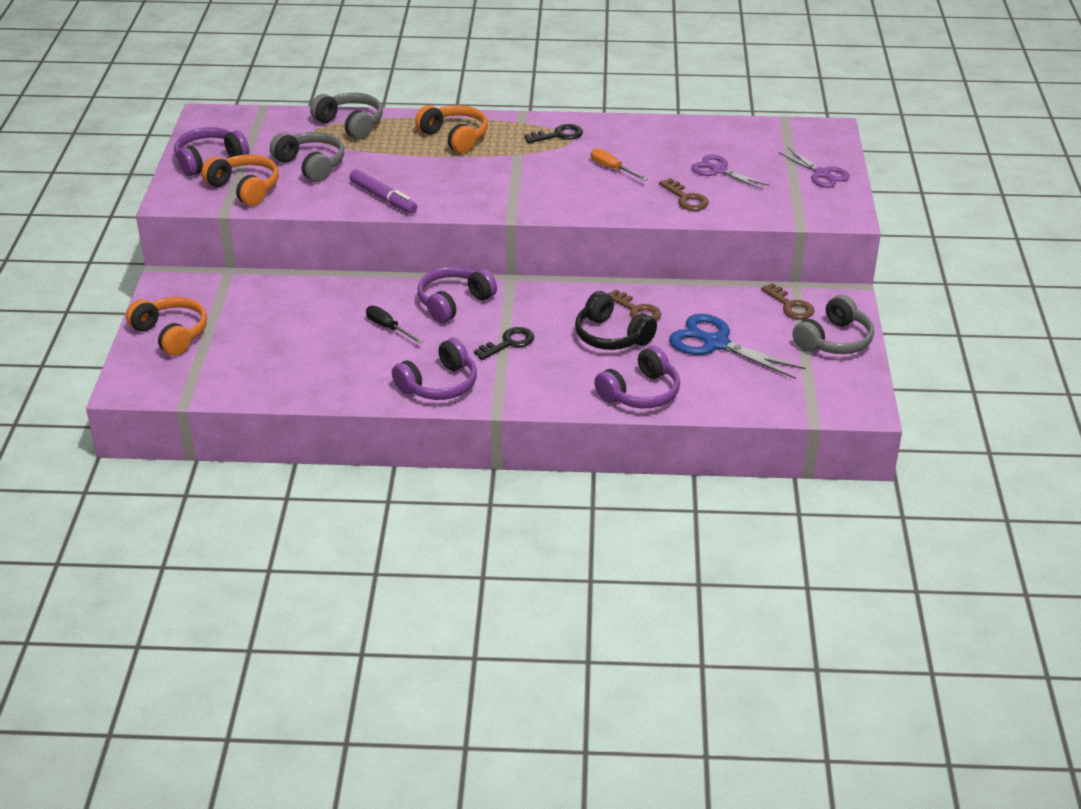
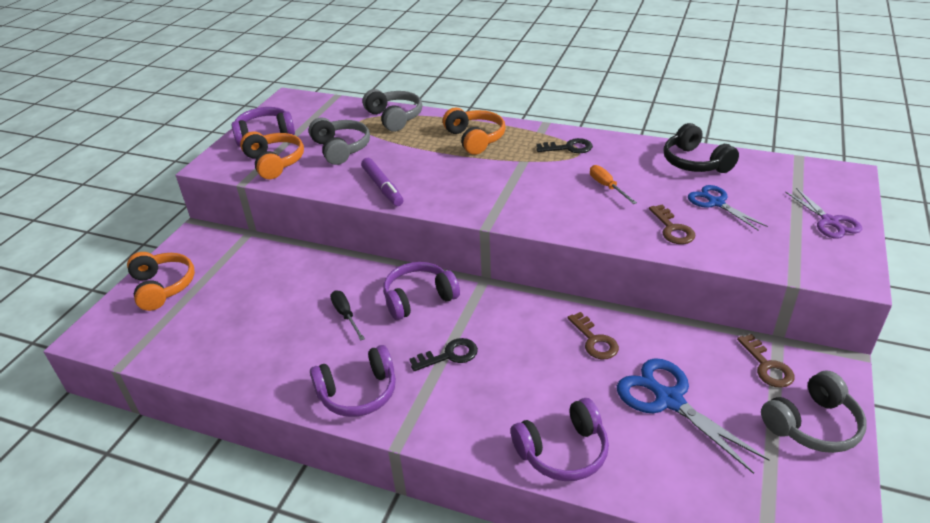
camera: 20 degrees right, 0 degrees up
(611, 336) = (557, 367): black headphones -> black headphones (695, 162)
(719, 170) = (716, 203): purple scissors -> blue scissors

